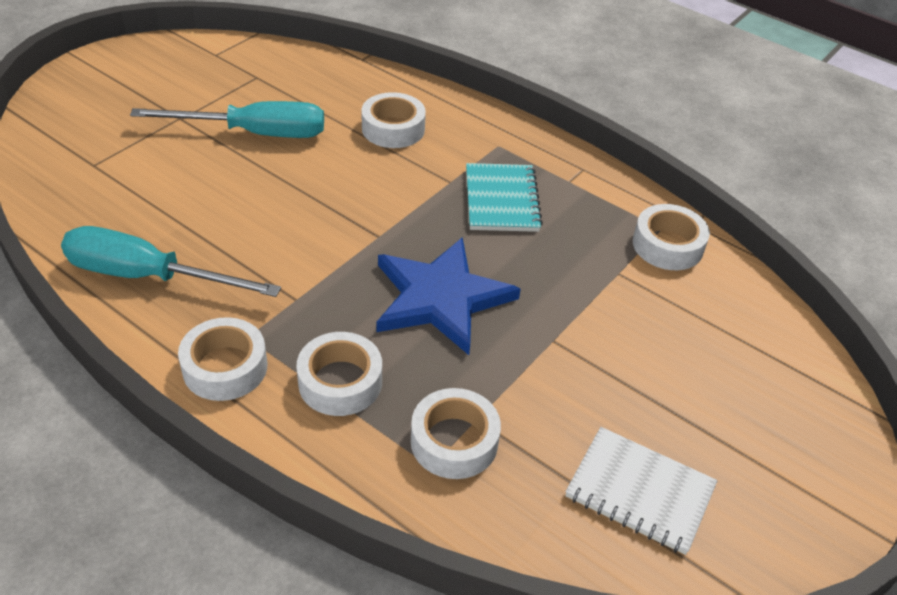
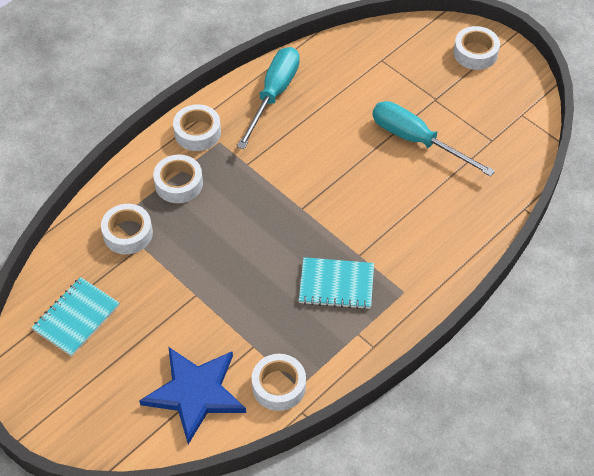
camera: 100 degrees right, 10 degrees up
(254, 133) = (417, 140): turquoise screwdriver -> turquoise screwdriver turned 120 degrees clockwise
(393, 129) = (425, 224): white tape -> white tape (475, 53)
(441, 298) = (239, 237): blue star -> blue star (195, 393)
(639, 492) = (76, 318): white notebook -> turquoise notebook

